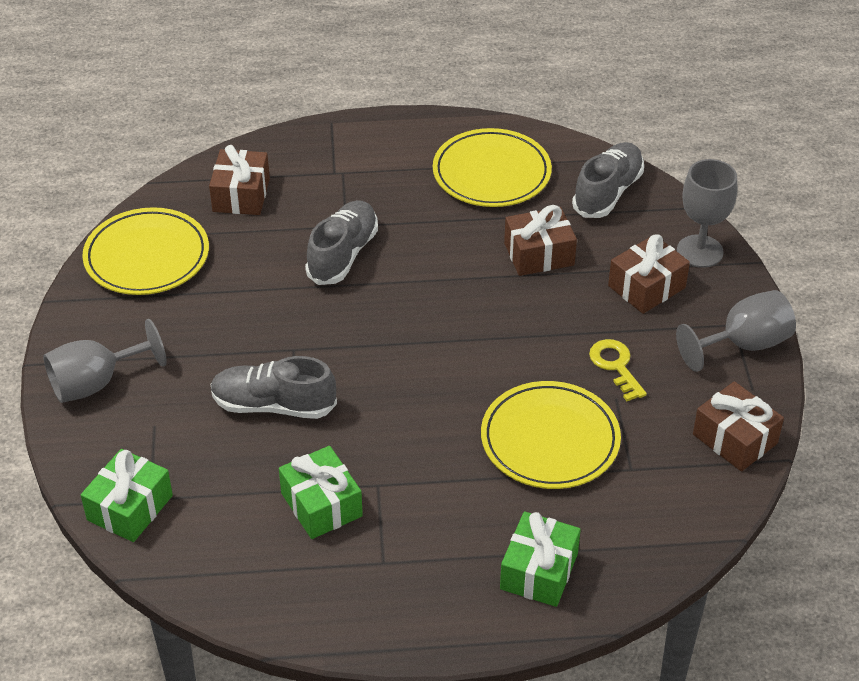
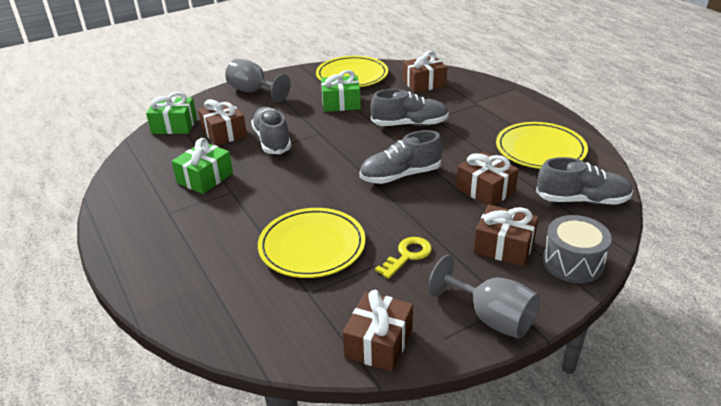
camera: 65 degrees right, 10 degrees down
(205, 453) = (224, 133): none -> brown gift
(458, 311) = (400, 175): none -> grey shoe
(539, 571) = (187, 277): green gift -> green gift (341, 103)
(700, 251) = (573, 262): grey goblet -> grey drum

